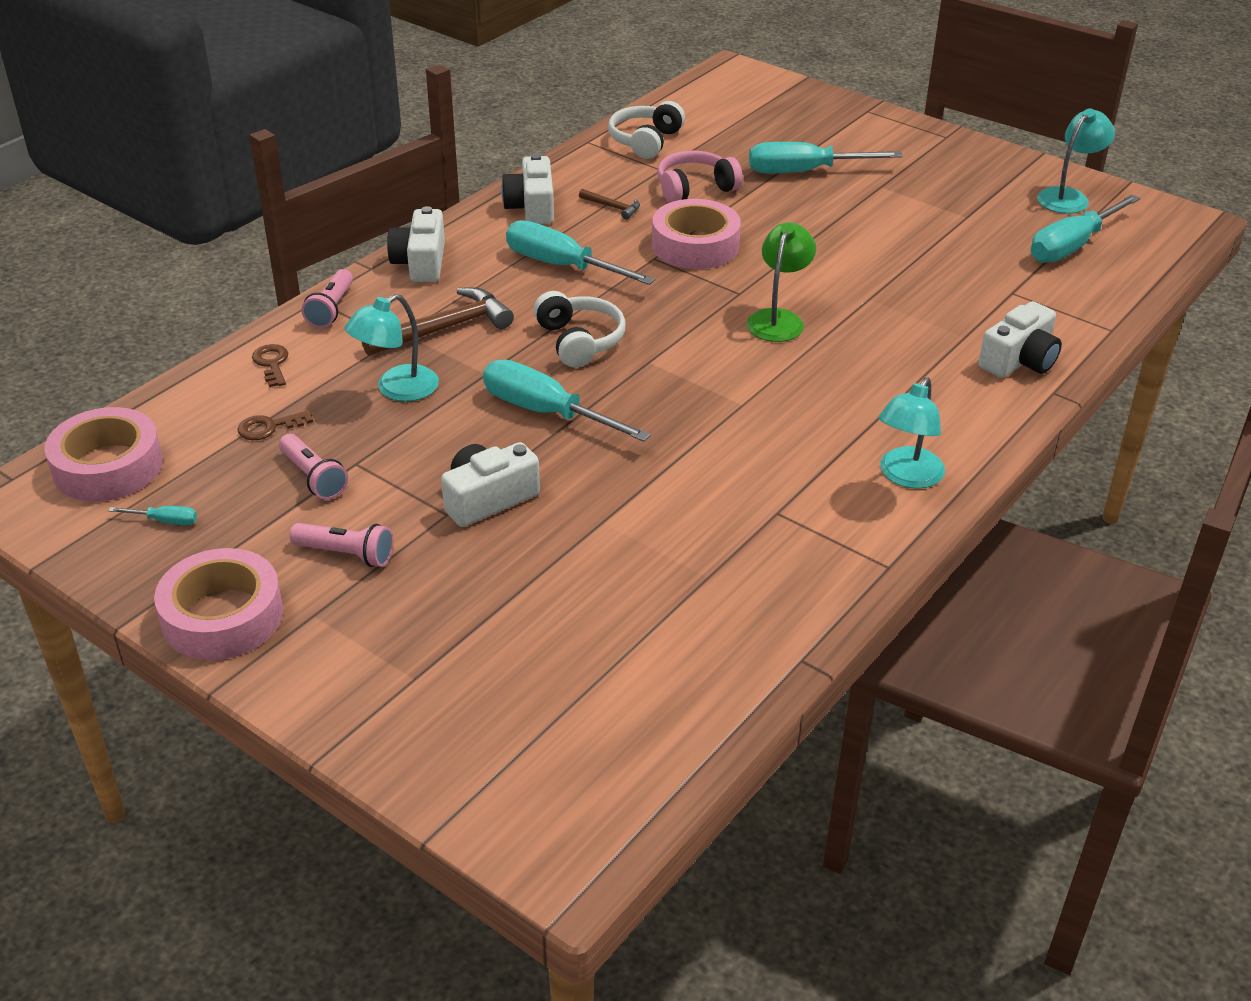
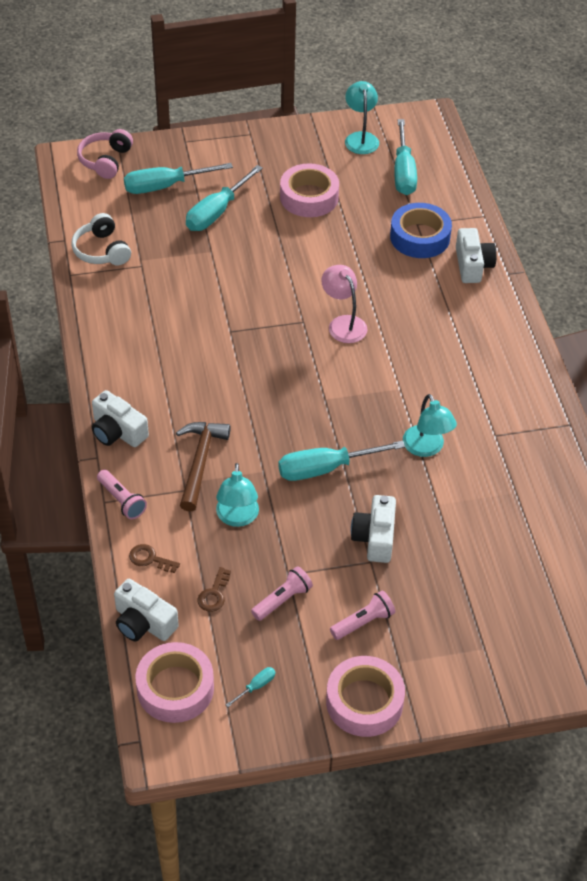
camera: 50 degrees left, 10 degrees up
(314, 477) = (282, 600): pink flashlight -> pink flashlight turned 45 degrees counterclockwise
(531, 207) = (114, 346): white camera -> white camera (143, 622)
(561, 265) = (192, 374): turquoise screwdriver -> turquoise screwdriver (164, 186)
(579, 341) = (275, 414): white headphones -> none
(612, 207) = (157, 313): brown hammer -> none
(695, 189) = (180, 267): pink headphones -> pink headphones (105, 160)
(695, 245) = (237, 306): pink tape -> pink tape (309, 197)
(778, 319) = (343, 323): green lamp -> pink lamp
(906, 476) = (516, 371): turquoise lamp -> turquoise lamp (426, 448)
(995, 304) = (420, 237): none -> blue tape

